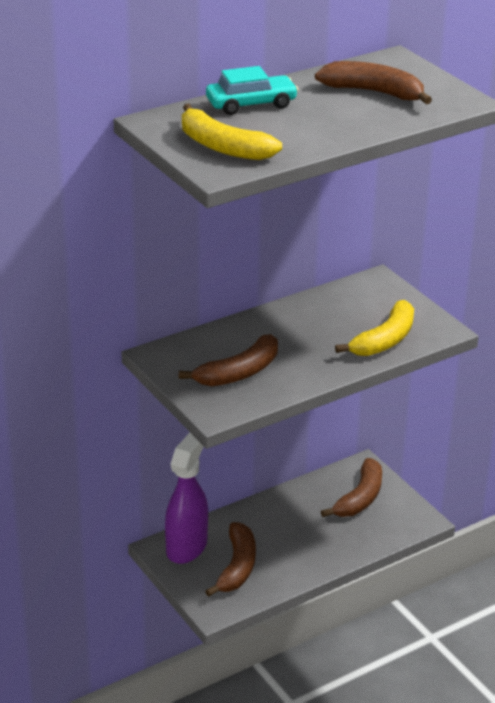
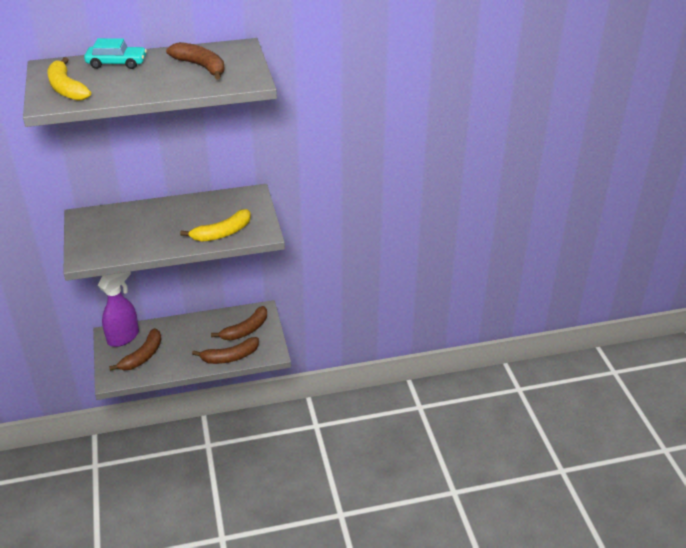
camera: 20 degrees right, 5 degrees up
(239, 373) = (117, 236): brown banana -> brown banana (230, 357)

